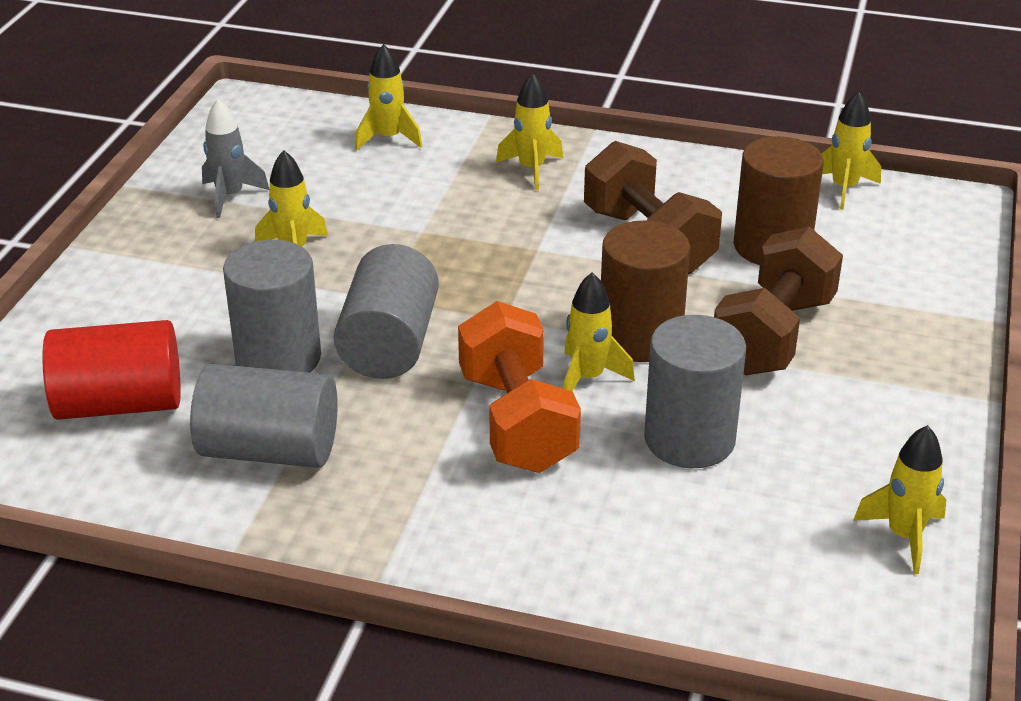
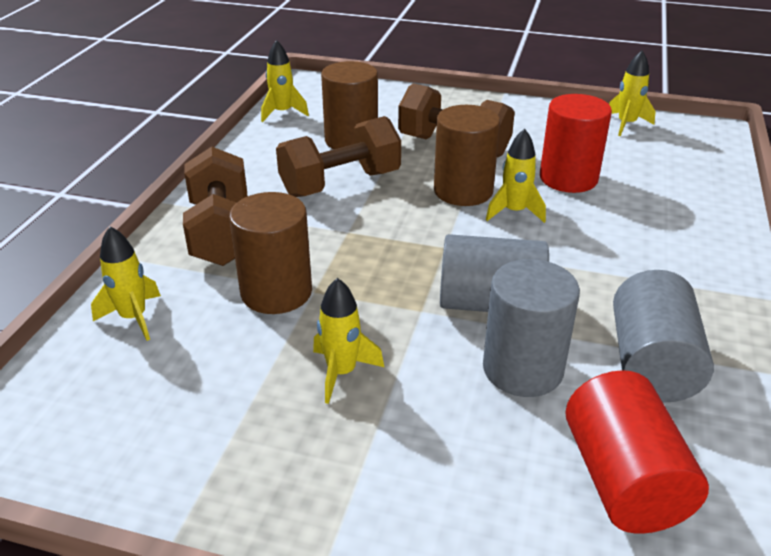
camera: 90 degrees left, 0 degrees up
(230, 196) = (223, 434): grey rocket -> none
(421, 209) = (276, 292): none -> brown cylinder
(517, 421) = (572, 241): orange dumbbell -> none
(531, 169) = (221, 233): yellow rocket -> brown dumbbell
(689, 439) = (568, 178): grey cylinder -> red cylinder

